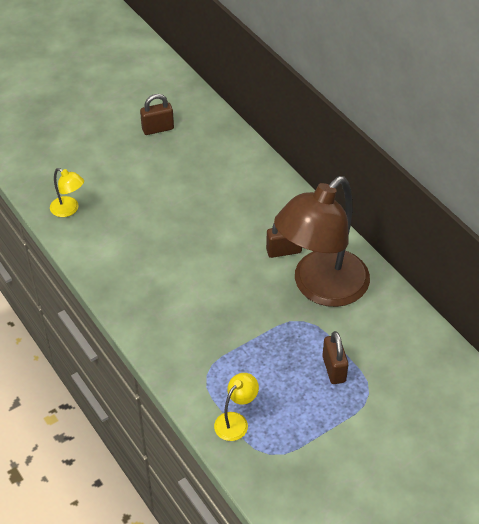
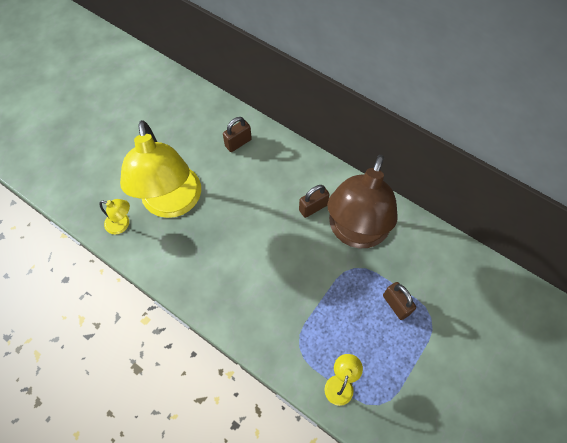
camera: 20 degrees left, 15 degrees up
(131, 205) = (173, 203): none -> yellow lamp
(158, 129) = (167, 124): brown padlock -> brown padlock (238, 143)

